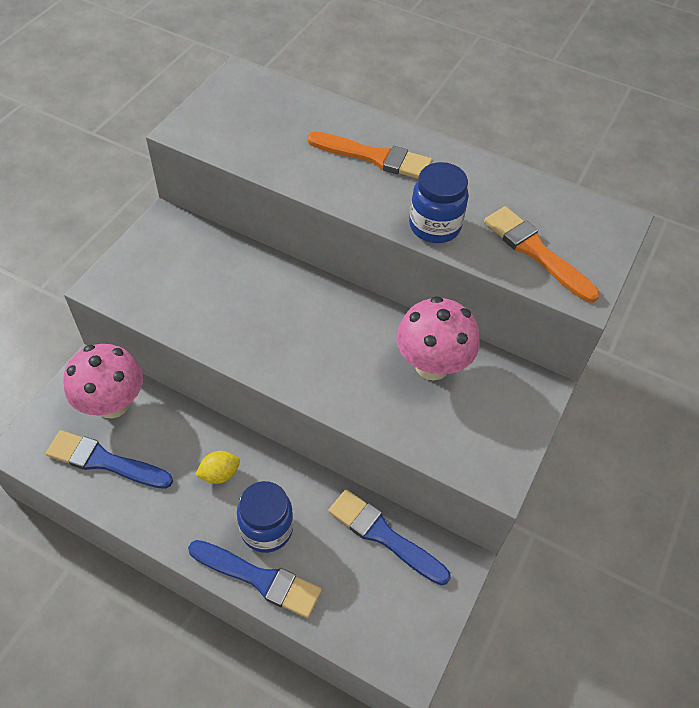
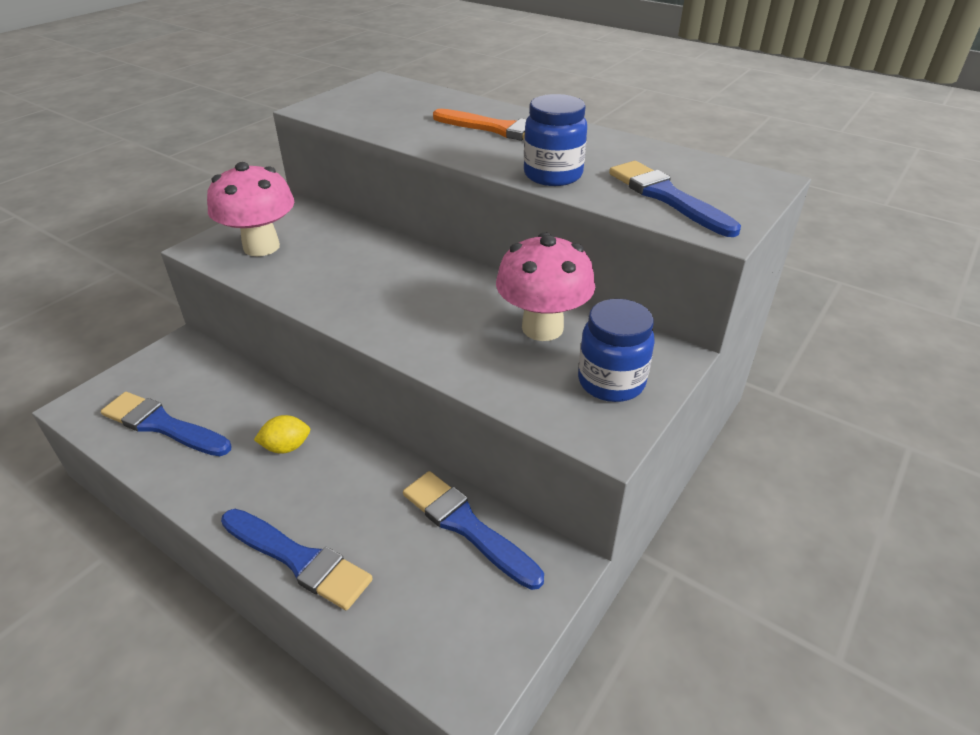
camera: 10 degrees right, 15 degrees down
(113, 404) = (193, 375): pink mushroom -> pink mushroom (261, 247)
(266, 529) = (324, 506): blue jar -> blue jar (611, 382)
(536, 252) = (667, 197): orange brush -> blue brush

